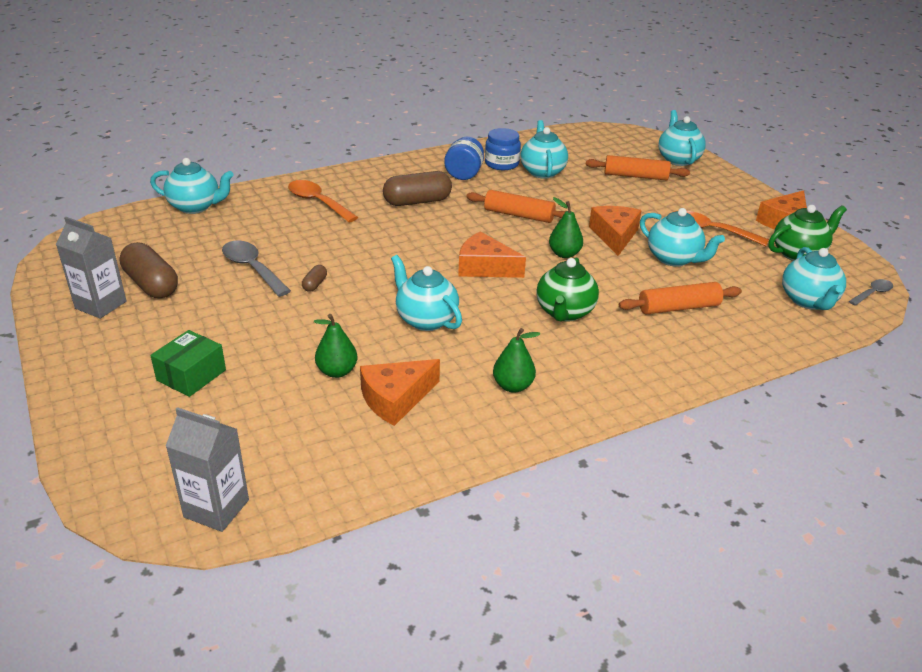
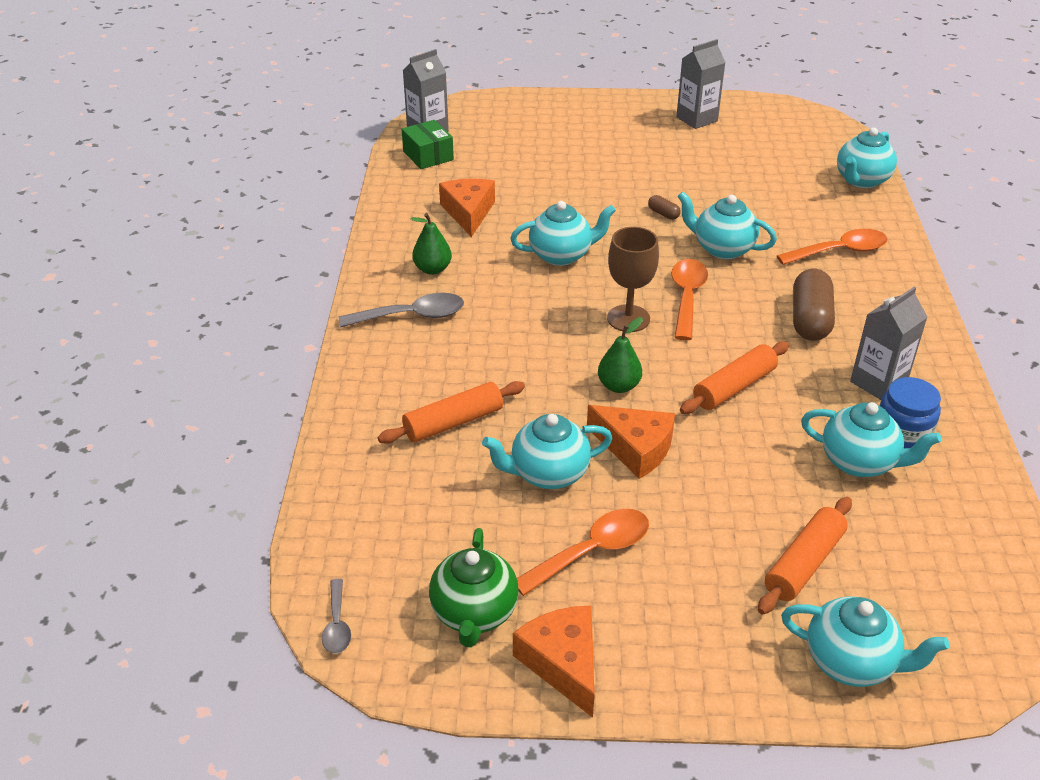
camera: 120 degrees right, 5 degrees up
(151, 285) = (715, 141): brown capsule -> none
(191, 375) = (571, 141): green box -> green box (428, 156)
(252, 268) = (713, 189): grey spoon -> grey spoon (412, 316)
(337, 371) = (524, 196): green pear -> none
(434, 249) = (687, 297): none -> orange spoon
(464, 174) = (878, 383): blue jar -> grey carton
(485, 267) = (628, 318): orange cheese -> brown goblet
(564, 312) = (509, 339): green teapot -> none
(678, 308) = (453, 422): orange rolling pin -> orange rolling pin turned 45 degrees clockwise
(808, 301) = (376, 543): turquoise teapot -> turquoise teapot (722, 249)

